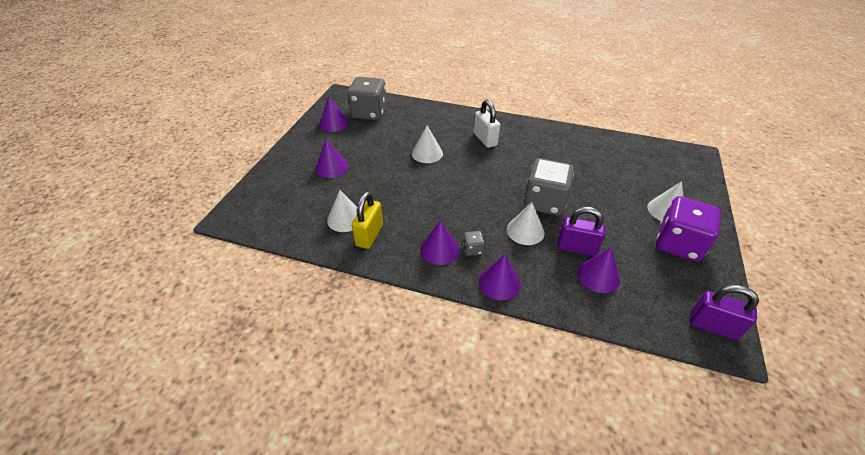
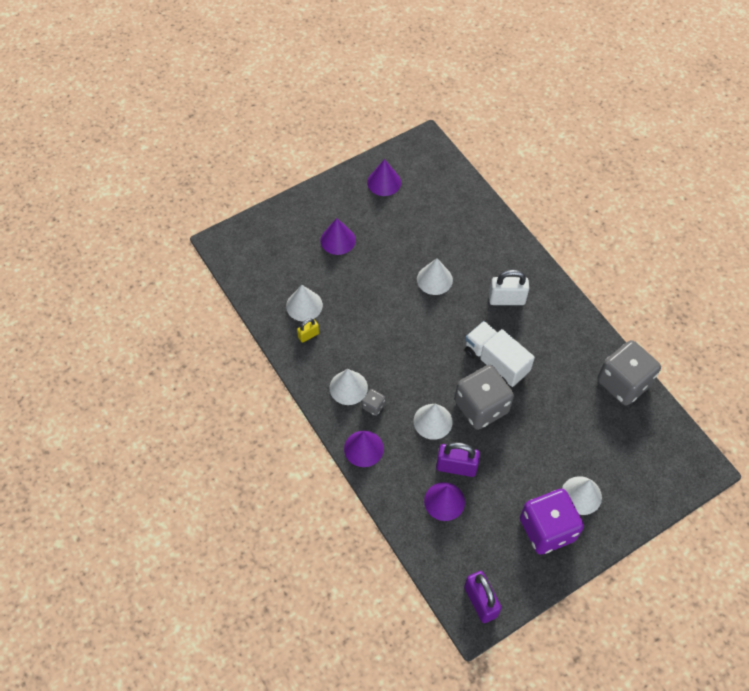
camera: 40 degrees right, 15 degrees up
(369, 113) = (429, 188): grey dice -> grey dice (623, 383)
(369, 235) = (308, 335): yellow padlock -> yellow padlock, size x0.57
(439, 249) = (348, 387): purple cone -> white cone
(485, 139) = (506, 299): white padlock -> white padlock turned 75 degrees clockwise
(520, 173) = (496, 362): none -> white truck
(576, 248) = (456, 467): purple padlock -> purple padlock turned 45 degrees counterclockwise

